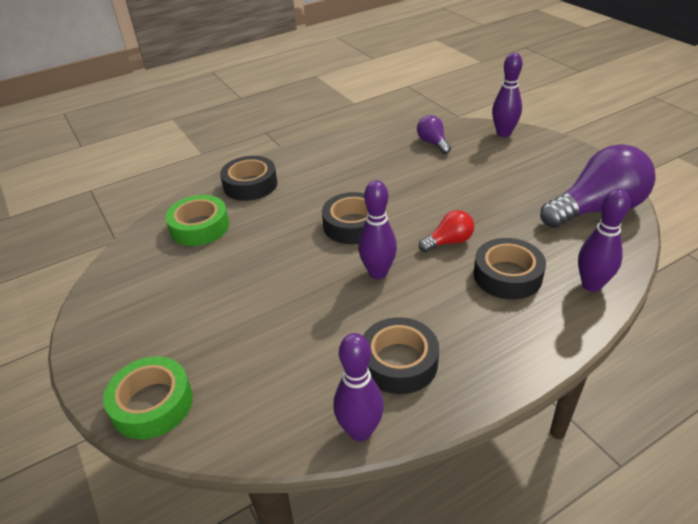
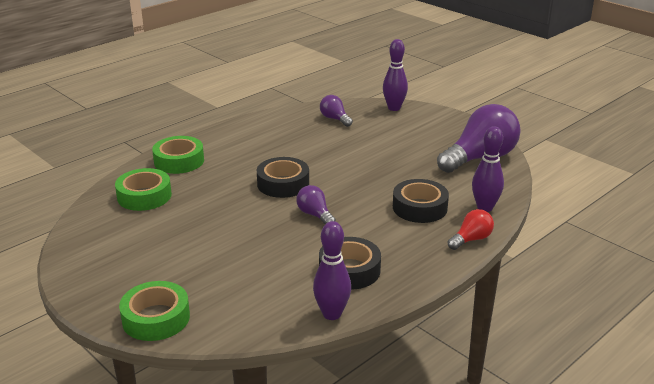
camera: 15 degrees left, 10 degrees down
(250, 184) = (179, 161): black tape -> green tape
(378, 273) = (315, 215): purple bowling pin -> purple light bulb
(449, 242) = (367, 189): red light bulb -> red light bulb (471, 239)

